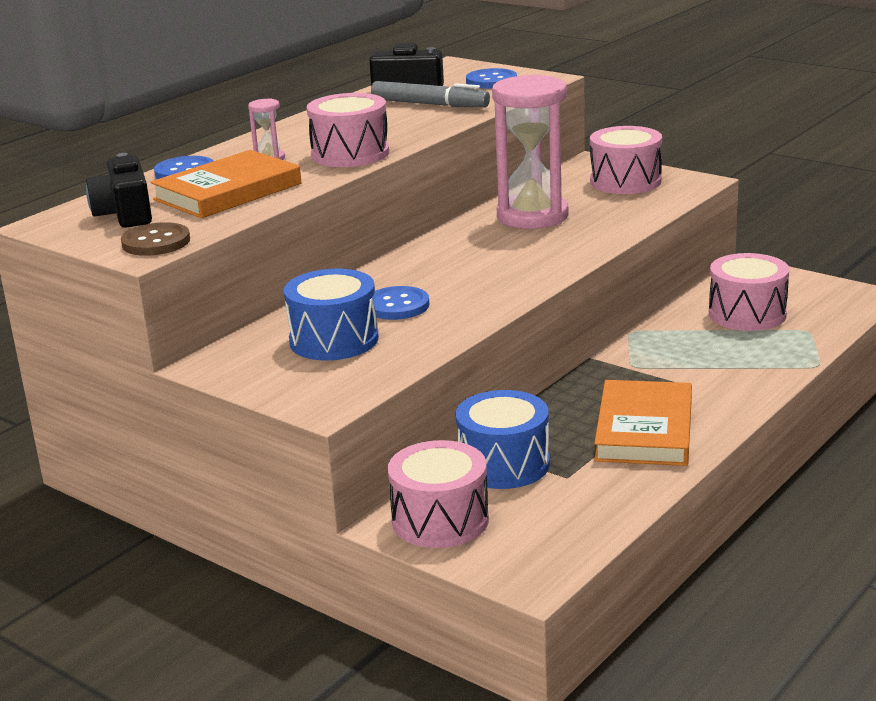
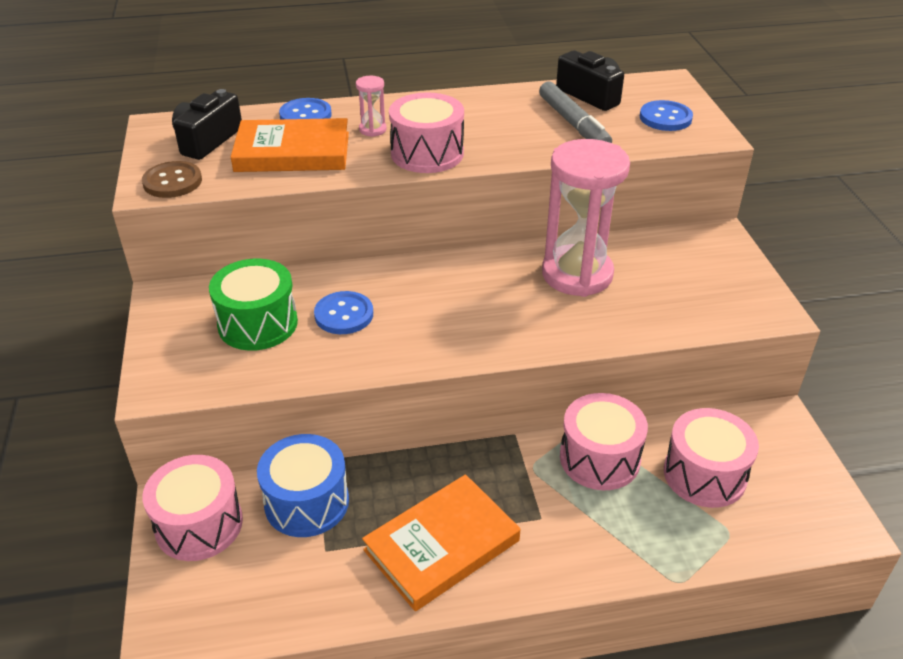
camera: 40 degrees right, 15 degrees up
(334, 340) = (258, 323): blue drum -> green drum
(625, 181) = (712, 276): pink drum -> pink drum (599, 458)

